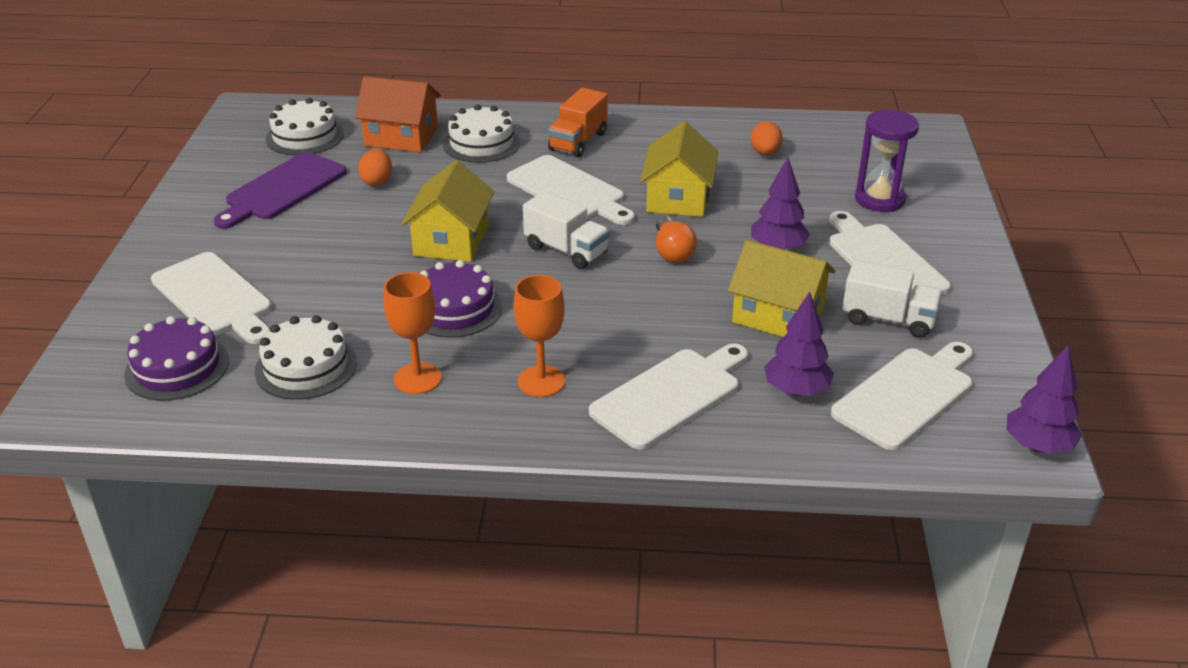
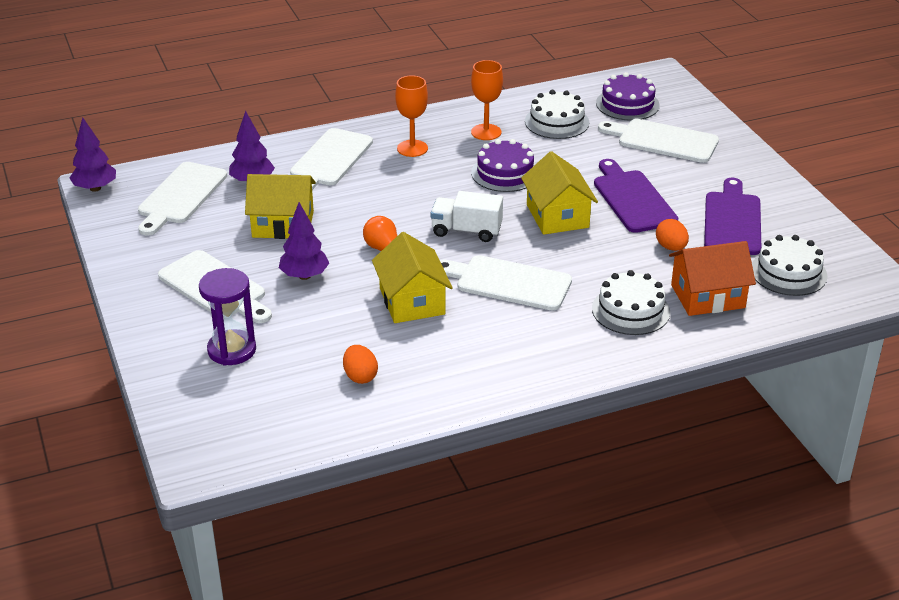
camera: 155 degrees right, 0 degrees up
(349, 237) = (632, 199): none -> purple cutting board
(578, 141) = (546, 338): orange truck -> none
(888, 320) = (202, 241): white truck -> none

